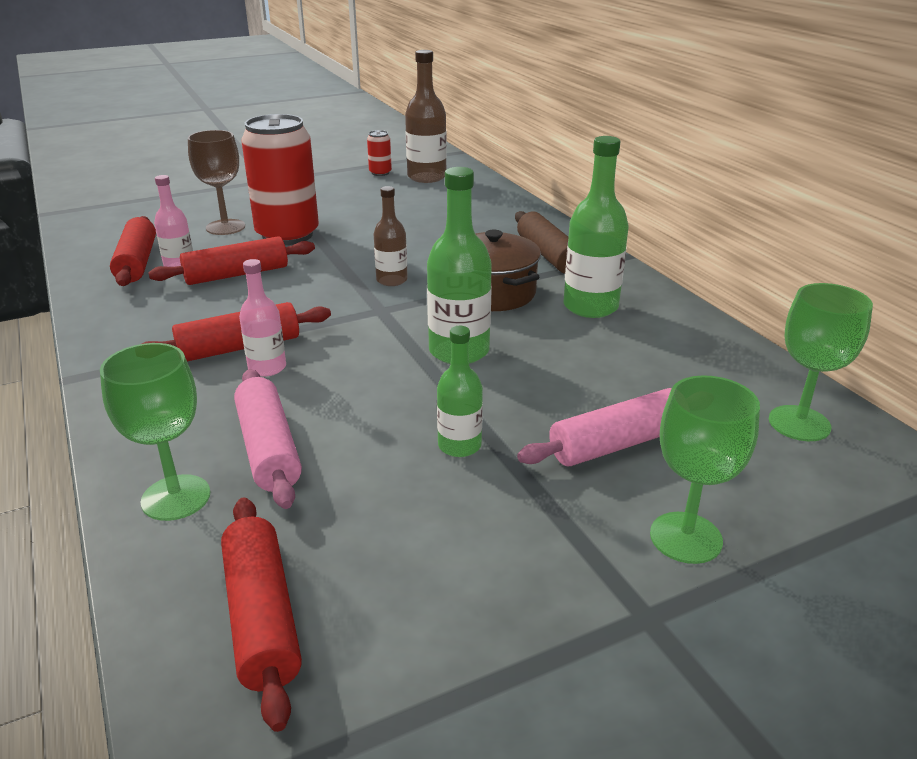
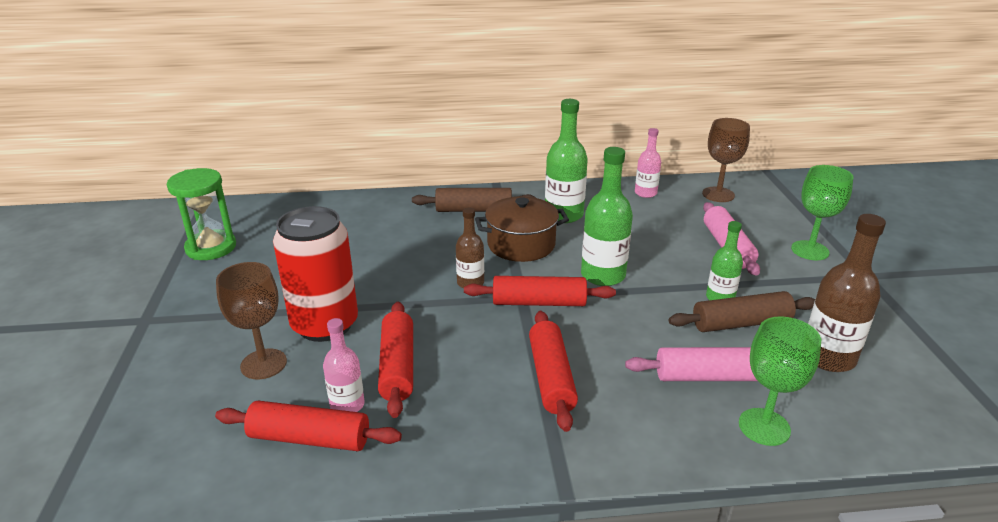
camera: 70 degrees left, 0 degrees up
(262, 617) = (881, 396): red rolling pin -> red rolling pin (539, 302)
(267, 368) = (592, 365): pink bottle -> pink bottle (645, 193)
(380, 173) = (211, 248): red can -> green hourglass
(403, 468) = (741, 323): none -> brown rolling pin
(426, 177) = (254, 226): brown bottle -> brown bottle (828, 357)
(799, 423) = (718, 194): green goblet -> brown goblet

